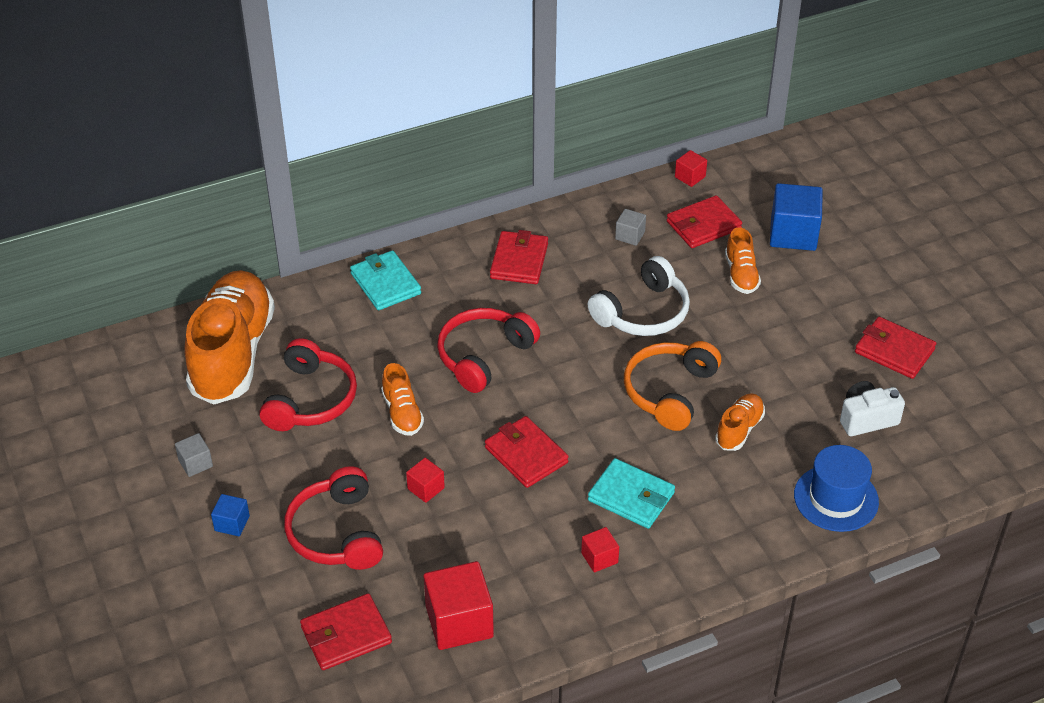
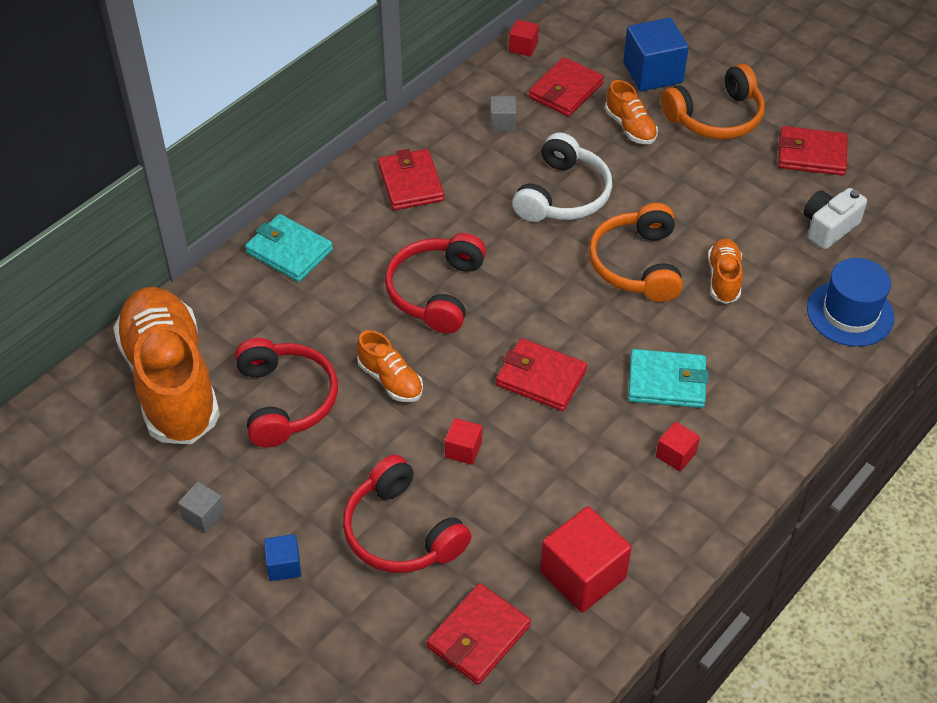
camera: 25 degrees left, 5 degrees up
(826, 290) = (716, 117): none -> orange headphones

